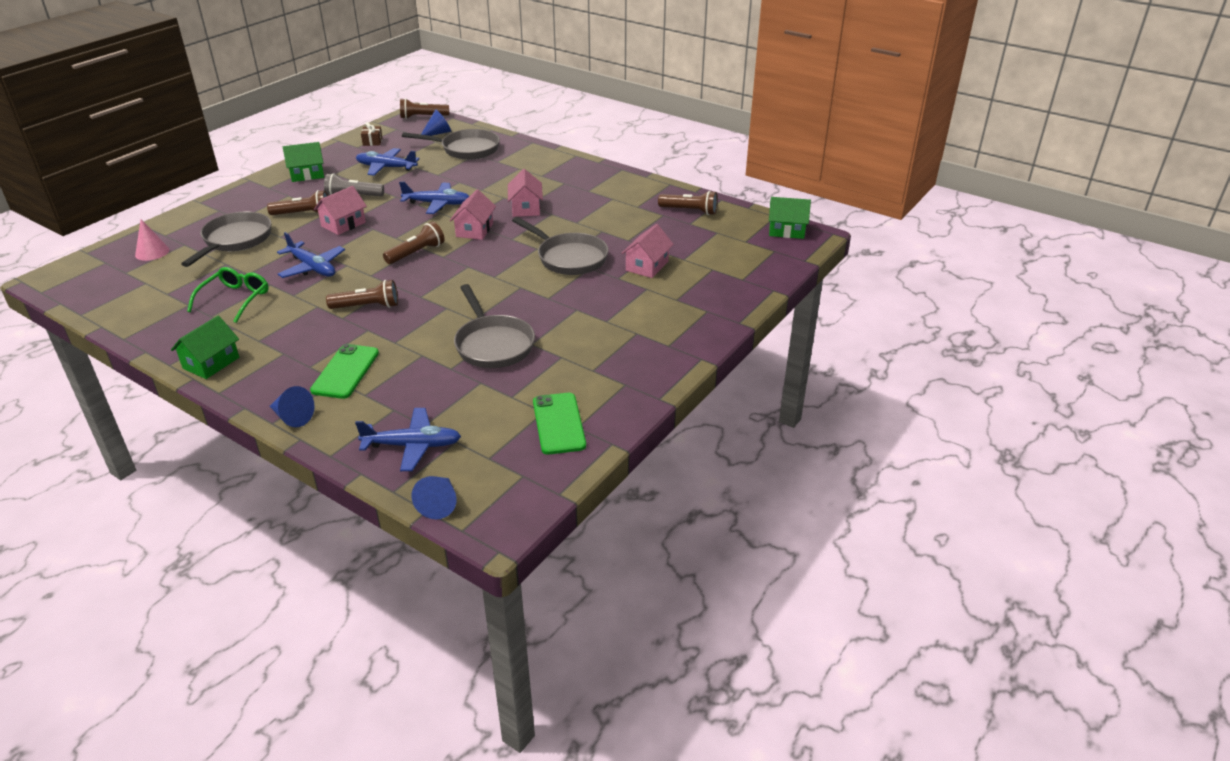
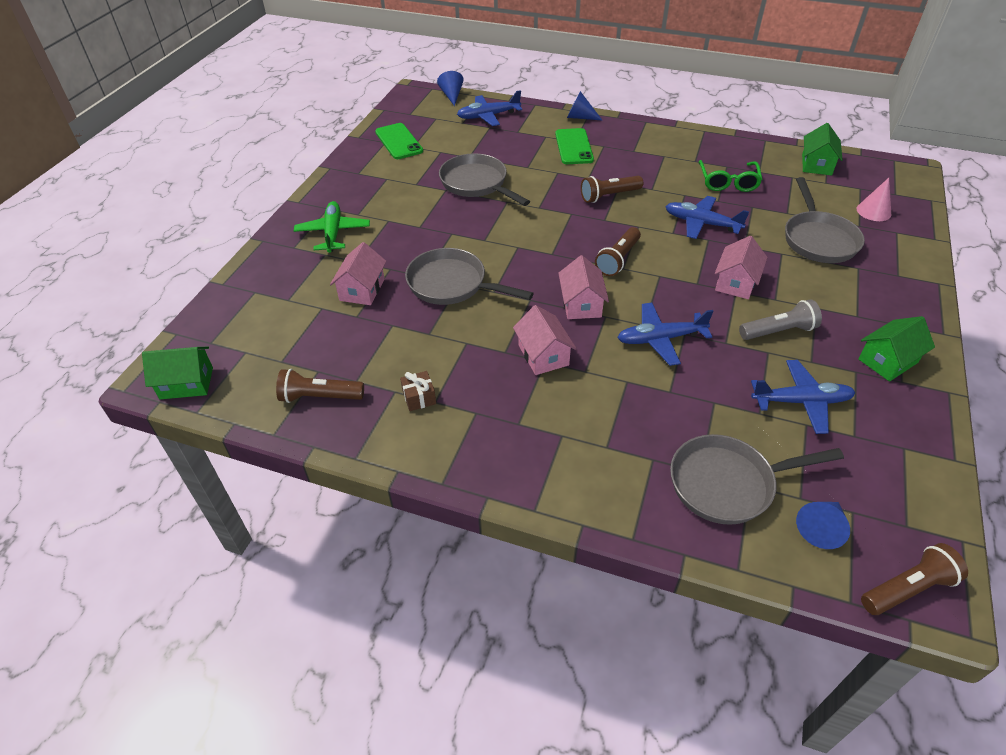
camera: 165 degrees right, 10 degrees up
(211, 363) = (676, 136): green house -> green house (816, 164)
(303, 214) = (799, 289): brown flashlight -> none
(372, 142) = (898, 469): brown gift -> brown gift (419, 397)
(666, 318) = (333, 233): none -> green plane

